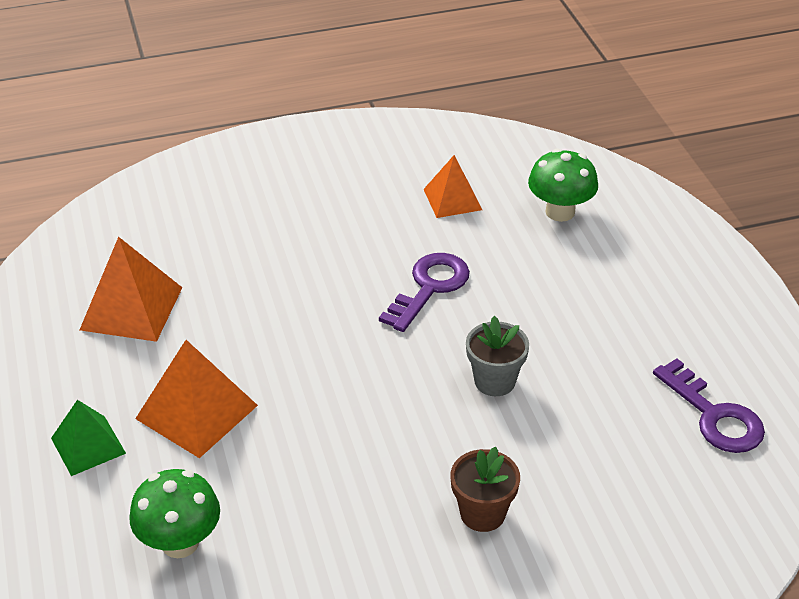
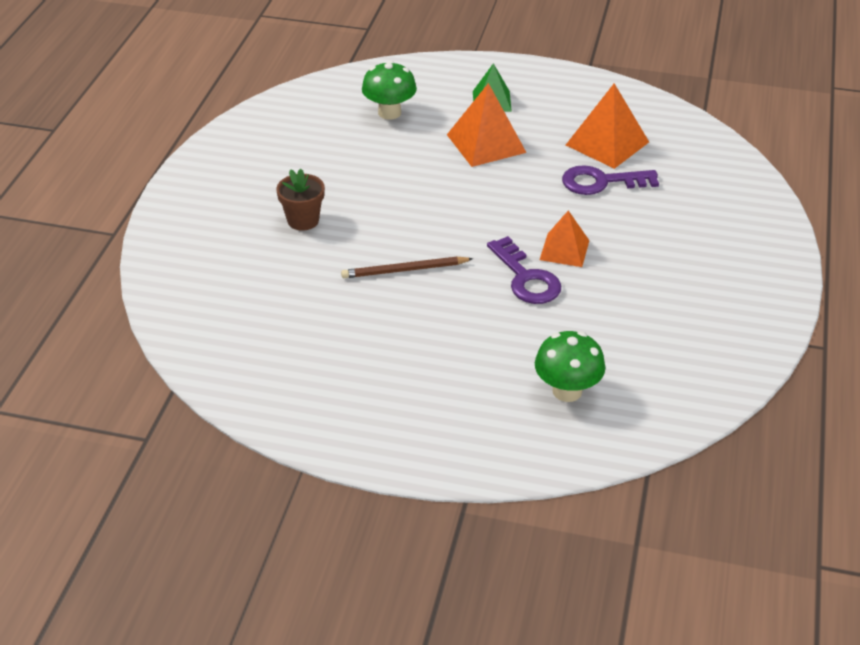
camera: 120 degrees right, 0 degrees up
(452, 199) = (629, 333): orange pyramid -> orange pyramid (564, 250)
(494, 381) = (404, 270): grey flower pot -> brown pencil
(714, 416) = (276, 359): purple key -> purple key (601, 182)

